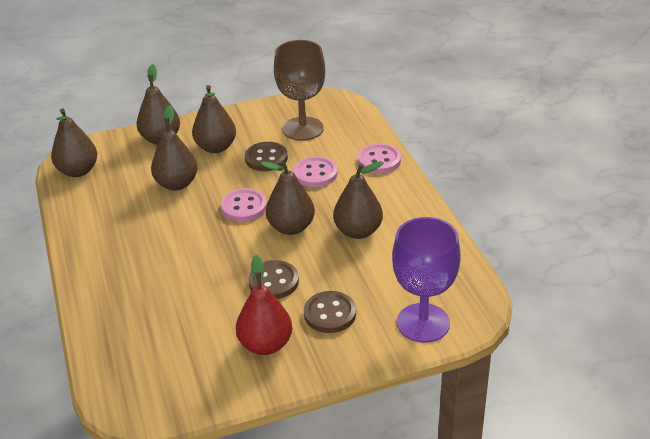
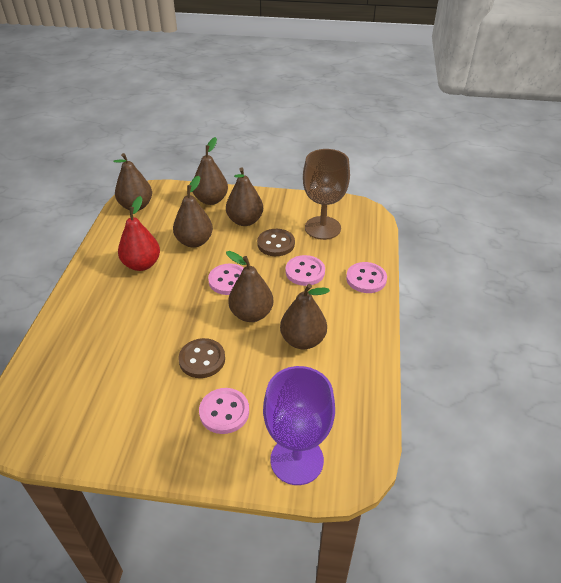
camera: 25 degrees right, 5 degrees up
(265, 344) = (153, 418): red pear -> red pear (142, 264)
(330, 314) = (224, 412): brown button -> pink button

